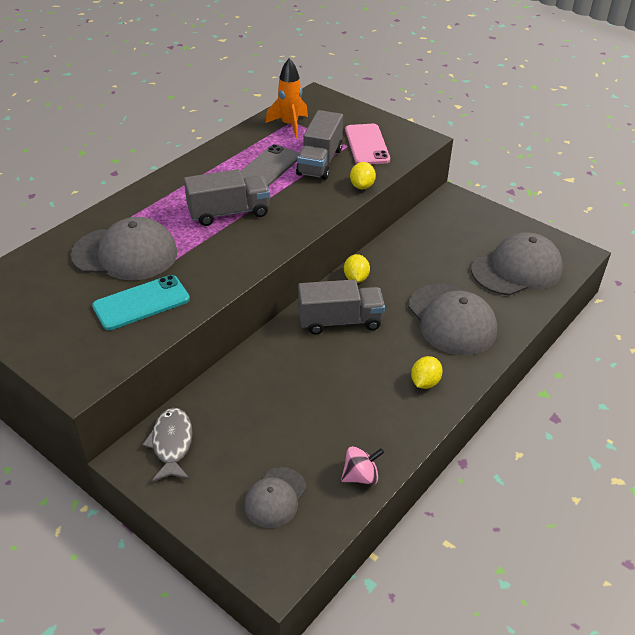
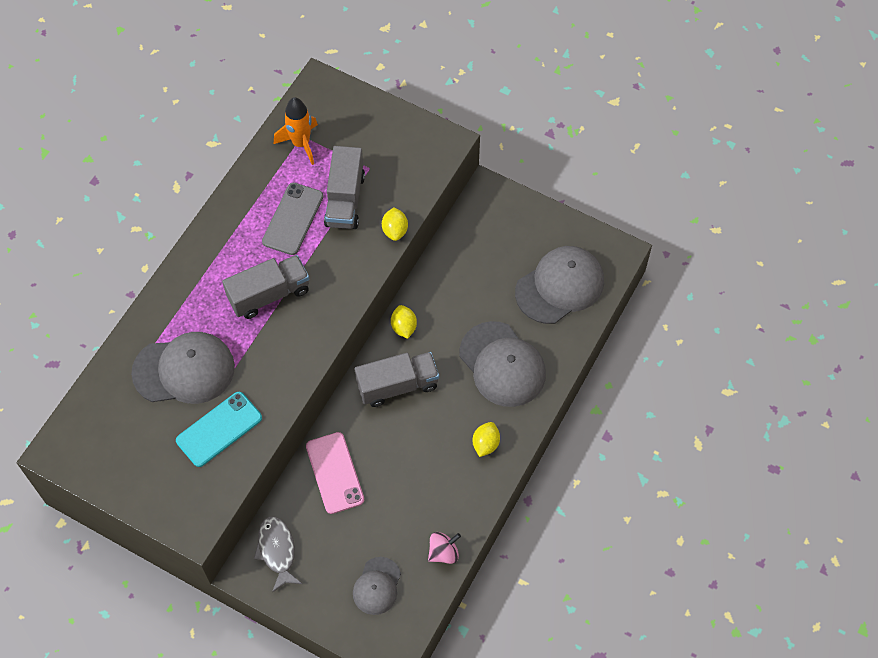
camera: 10 degrees left, 20 degrees up
(367, 145) = (389, 162): pink phone -> pink phone (334, 473)

